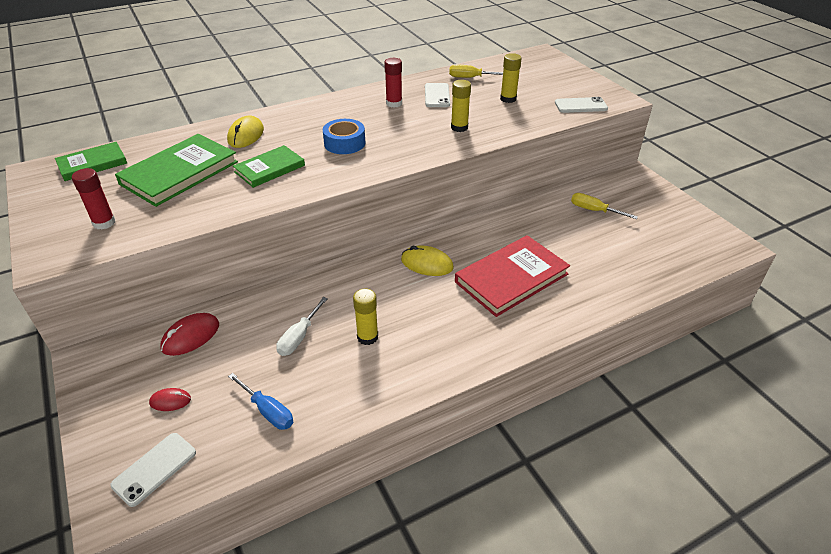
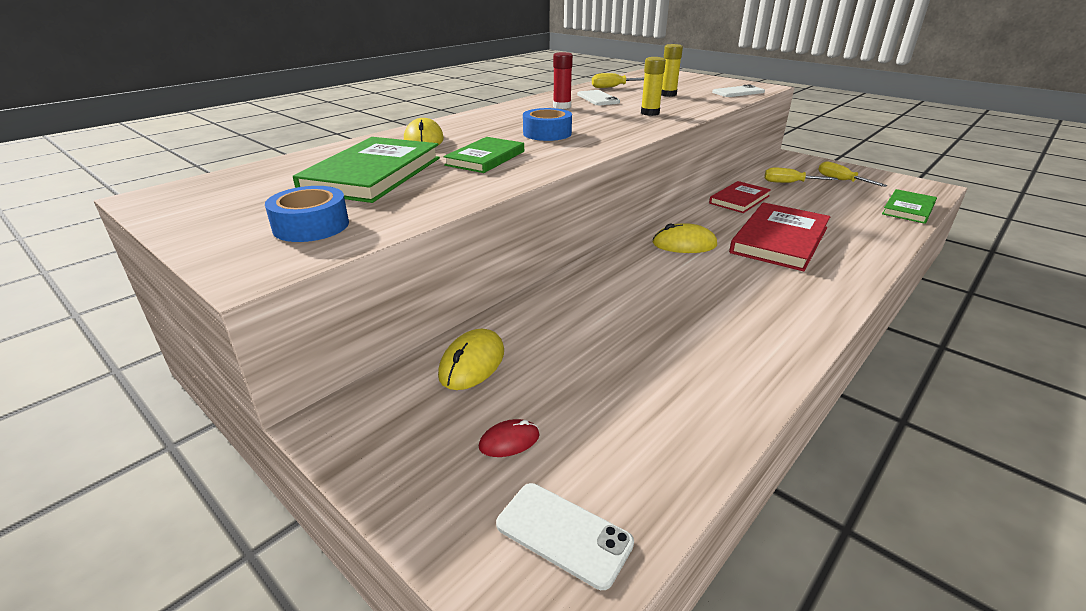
camera: 20 degrees left, 10 degrees down
(92, 164) = (237, 182): green book -> green book (908, 209)
(104, 223) = (311, 226): red glue stick -> blue tape
(154, 469) = (563, 534): white phone -> white phone turned 75 degrees counterclockwise
(190, 336) = (472, 363): red mouse -> yellow mouse
(267, 411) = (655, 416): blue screwdriver -> none
(299, 337) = (614, 332): white screwdriver -> none
(367, 337) = (693, 315): yellow glue stick -> none
(524, 222) = (739, 199): none -> red book
(650, 218) = (841, 181): none -> yellow screwdriver

